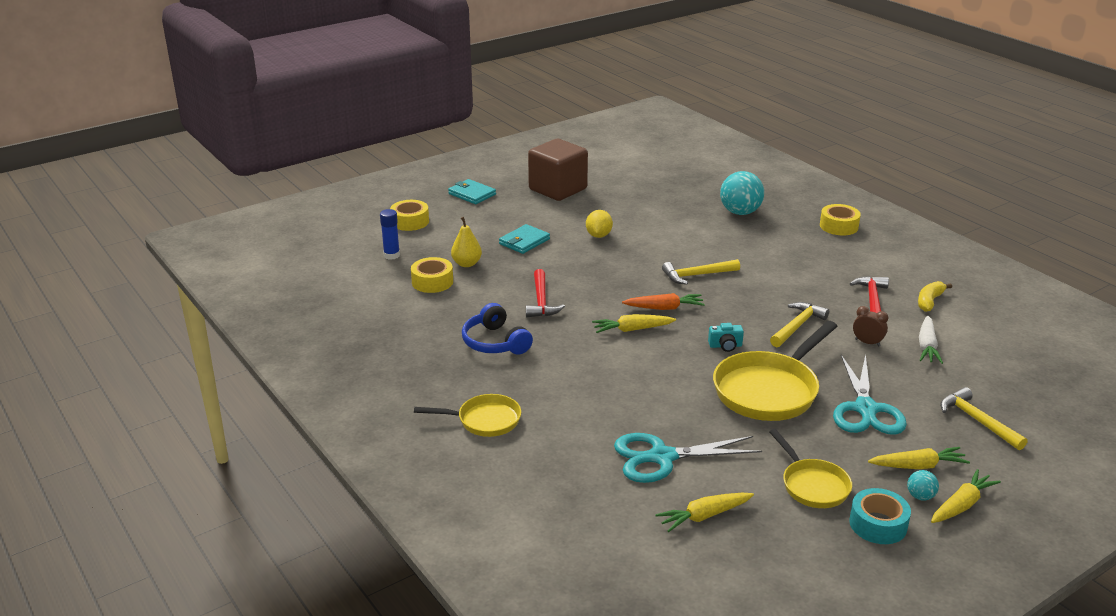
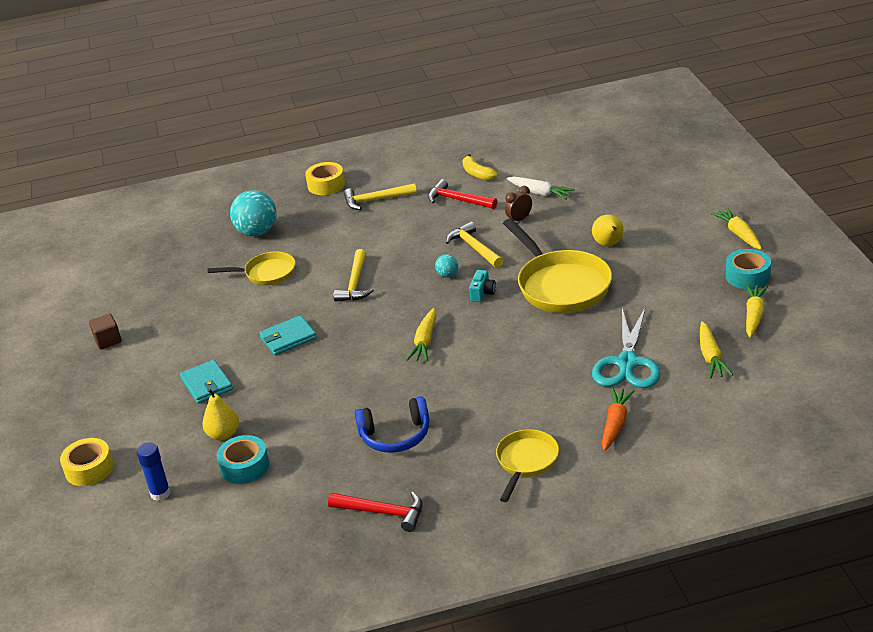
camera: 65 degrees left, 5 degrees up
(432, 282) = (245, 466): yellow tape -> turquoise tape
(472, 194) = (62, 408): turquoise wallet -> turquoise wallet (288, 338)
(541, 301) = (337, 391): red hammer -> red hammer (382, 512)
(558, 189) = (108, 340): brown cube -> brown cube, size x0.45
(598, 235) = (233, 330): yellow lemon -> none
(664, 308) = (400, 315): orange carrot -> orange carrot (615, 424)
(812, 485) = (693, 294): yellow pan -> yellow pan (267, 273)
(866, 409) = (609, 244): turquoise scissors -> yellow pear
(918, 466) = (688, 240): yellow carrot -> yellow carrot (754, 316)
(920, 496) = (723, 249): turquoise ball -> turquoise ball (447, 275)
(977, 421) = (646, 199): yellow hammer -> yellow hammer (376, 200)

